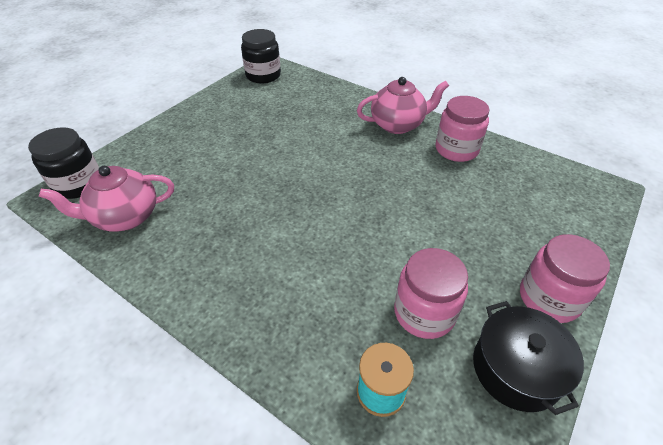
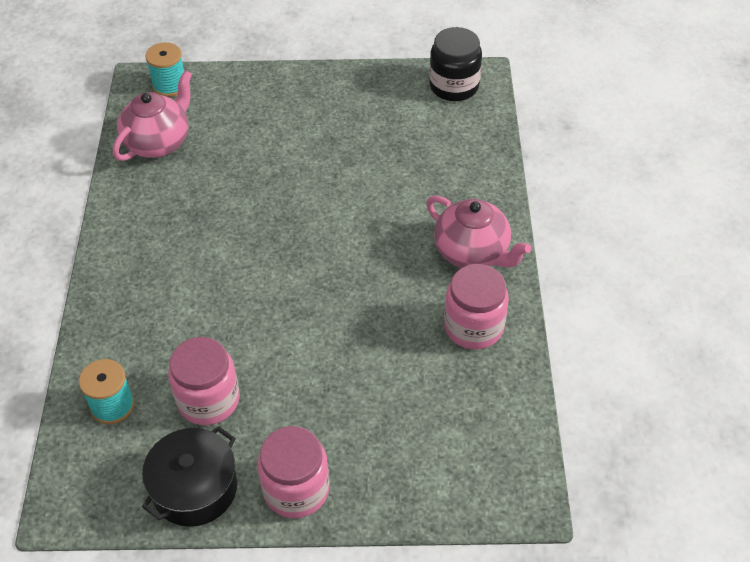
camera: 55 degrees right, 5 degrees up
(78, 184) = (170, 85): black jar -> turquoise spool
(125, 217) = (158, 142): pink teapot -> pink teapot turned 90 degrees clockwise

